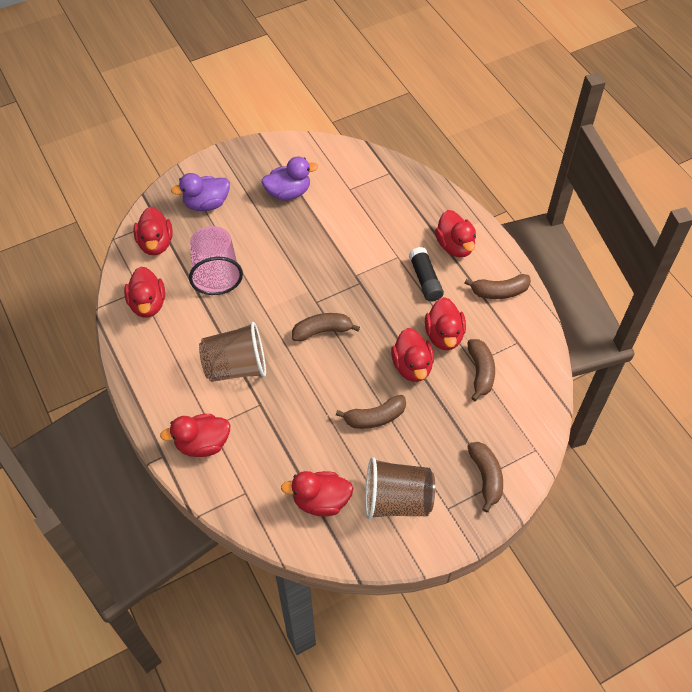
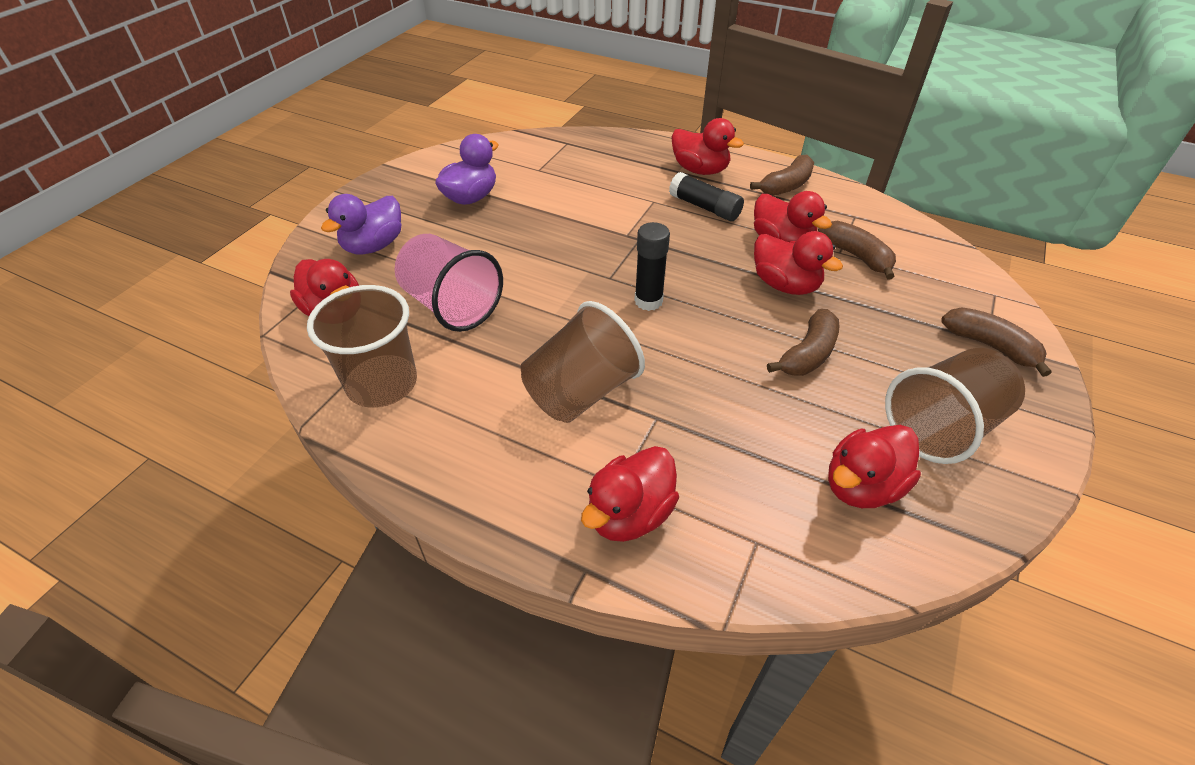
camera: 35 degrees left, 10 degrees down
(148, 304) = (382, 383): red duck -> brown cup
(322, 331) = (648, 301): brown banana -> black glue stick

